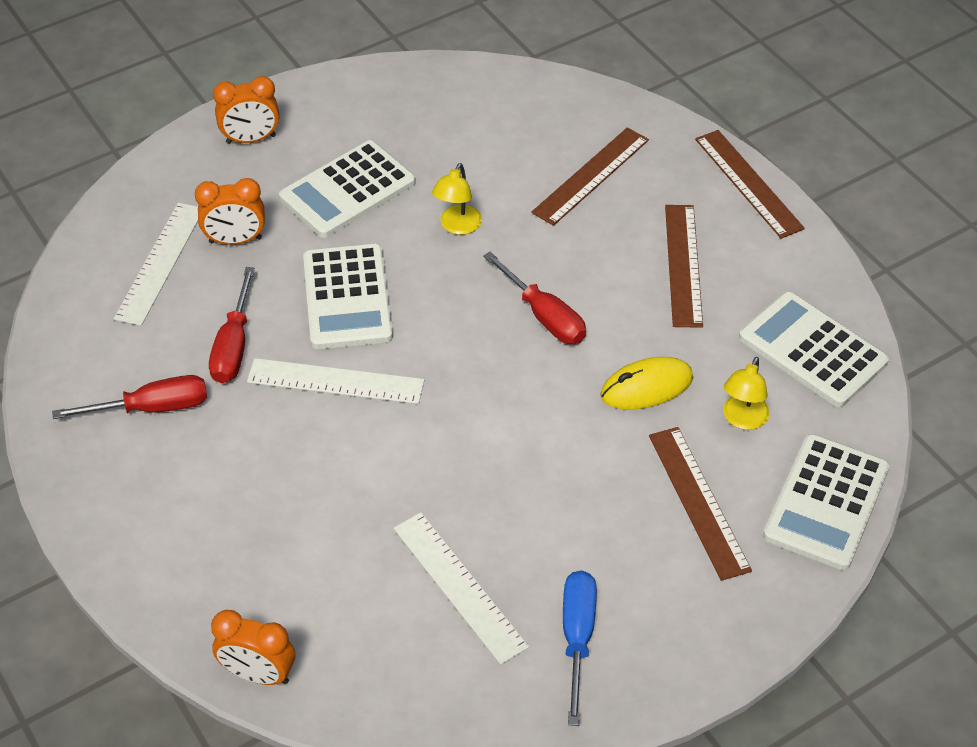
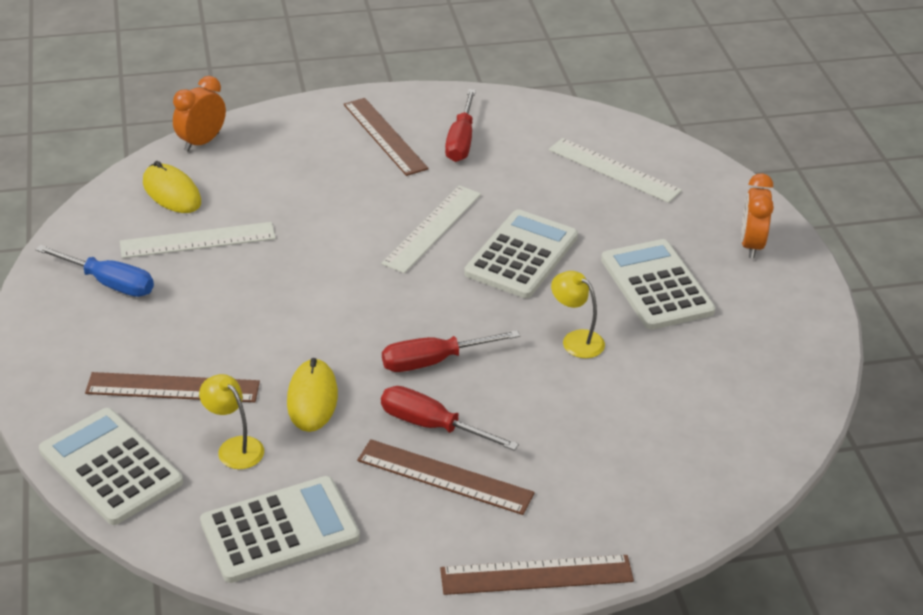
camera: 110 degrees right, 10 degrees down
(233, 346) = (501, 188): red screwdriver -> red screwdriver (431, 425)
(235, 240) = (621, 211): orange clock -> none
(347, 297) = (521, 255): white calculator -> white calculator turned 105 degrees clockwise
(381, 656) = (172, 193): none -> yellow mouse
(591, 176) = (604, 452): brown ruler -> brown ruler (384, 136)

